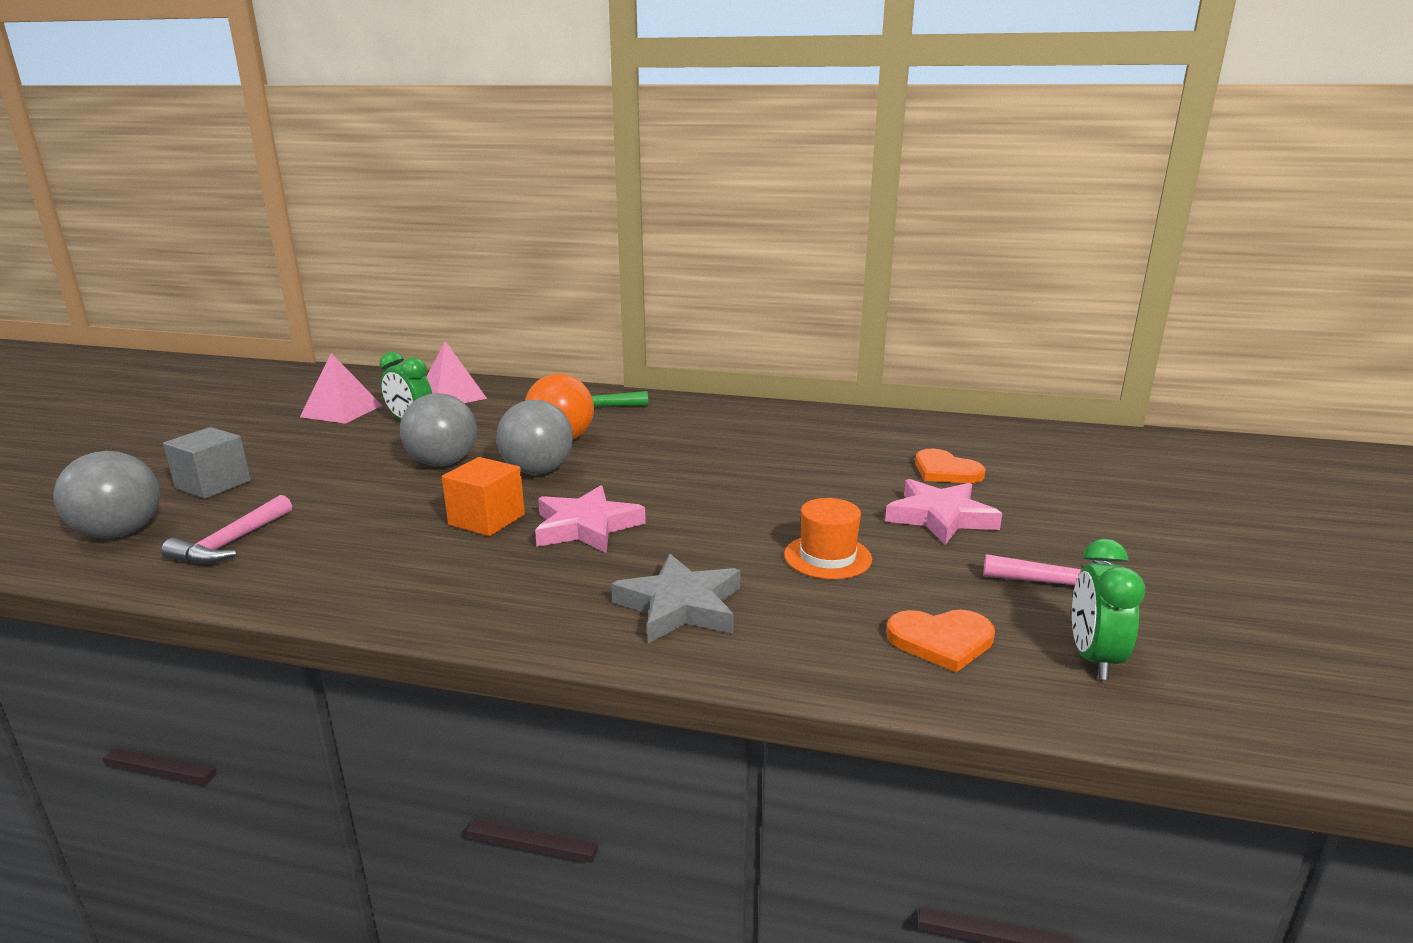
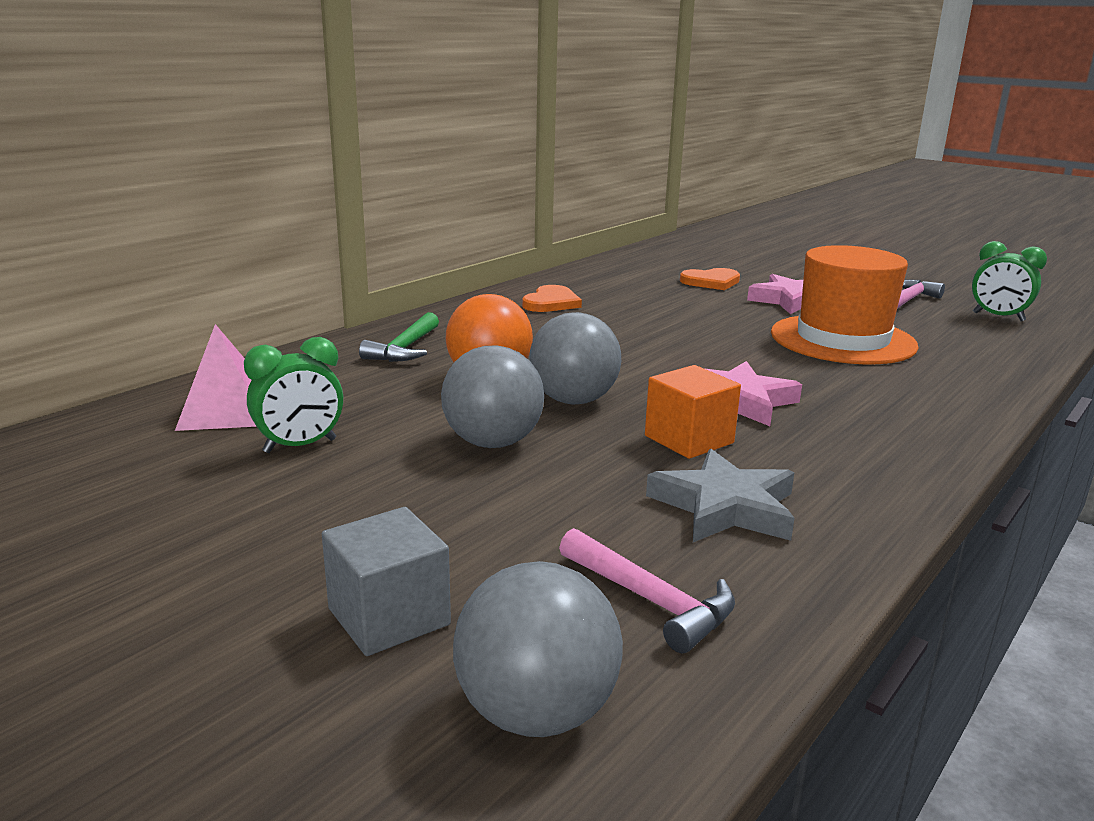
camera: 65 degrees left, 0 degrees up
(341, 411) = (159, 490): pink pyramid -> none
(680, 606) = (909, 394): grey star -> grey star (724, 507)
(827, 557) = (842, 339): orange hat -> orange hat, size x1.96
(941, 641) = (974, 340): orange heart -> orange heart (551, 303)

